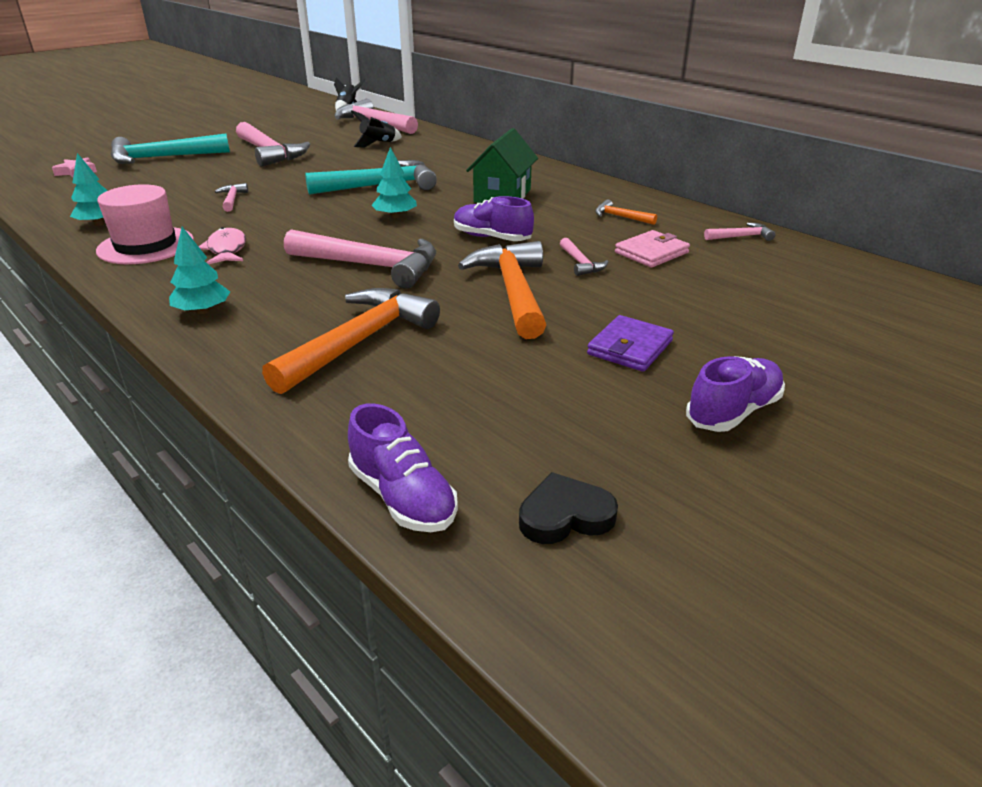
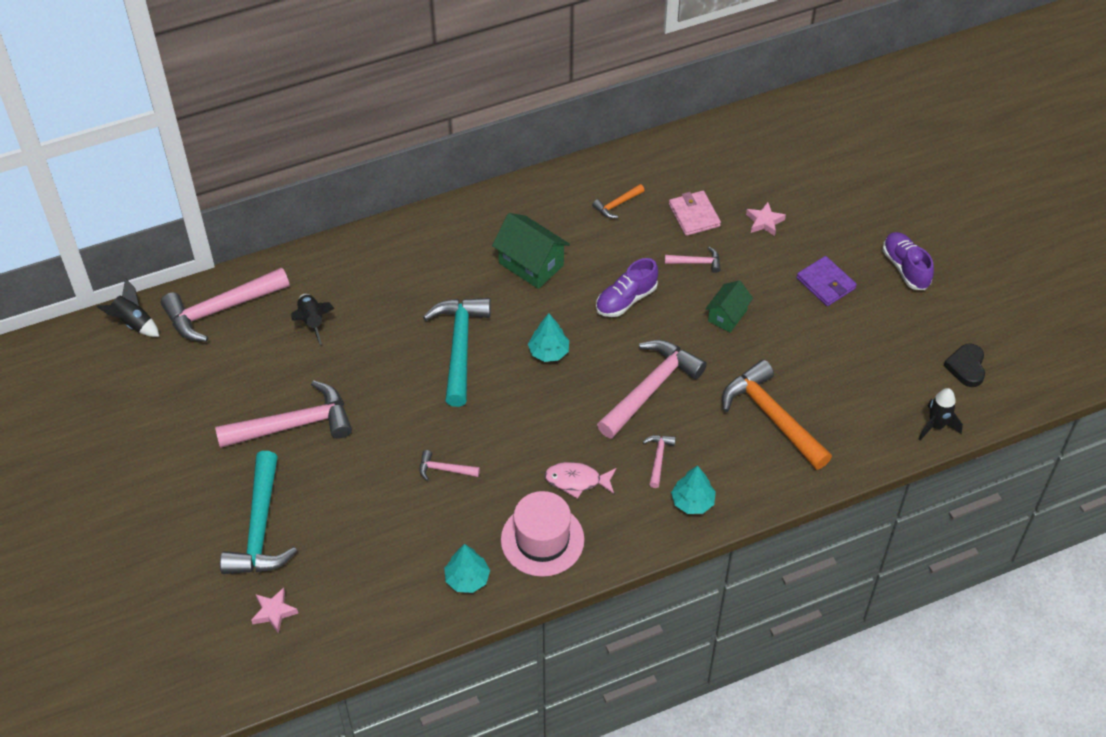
camera: 70 degrees left, 20 degrees up
(402, 497) = (936, 426): purple shoe -> black rocket
(513, 291) = (727, 315): orange hammer -> green house
(691, 292) = (764, 222): none -> pink star
(741, 237) = (687, 152): pink hammer -> pink hammer (658, 458)

